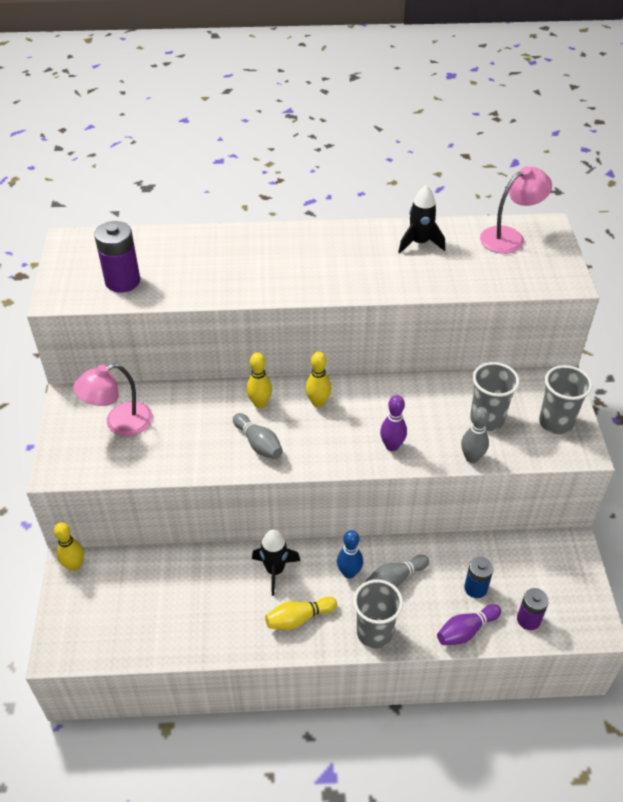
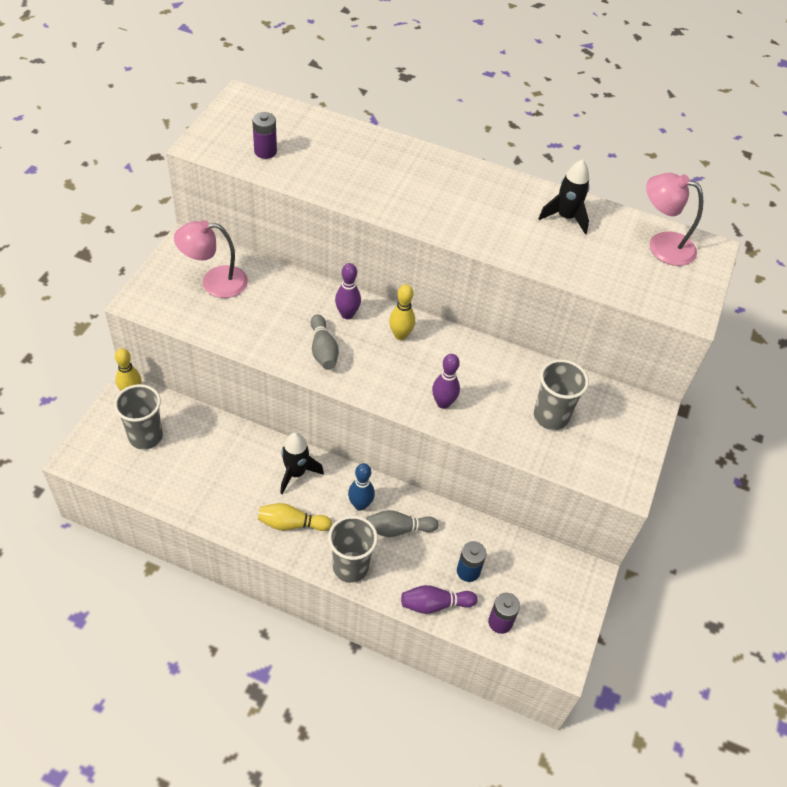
camera: 20 degrees right, 5 degrees up
(122, 281) = (265, 151): purple battery -> purple battery, size x0.65
(260, 403) = (347, 314): yellow bowling pin -> purple bowling pin
(471, 458) = (512, 446): grey bowling pin -> none
(509, 237) = (662, 245): pink lamp -> pink lamp turned 150 degrees counterclockwise
(555, 422) = (618, 448): grey cup -> grey cup (145, 437)

